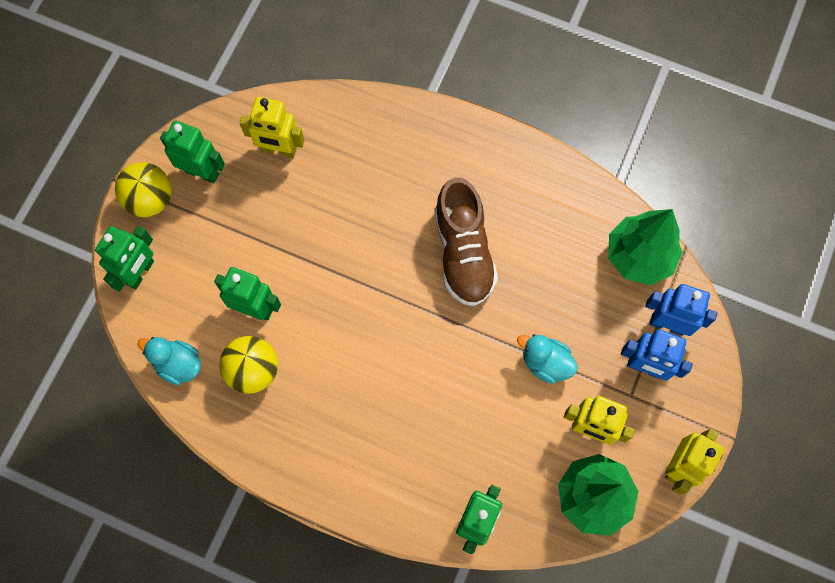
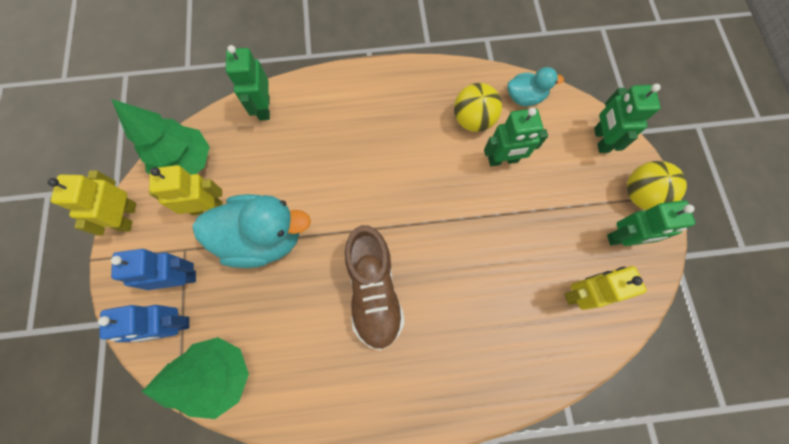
camera: 150 degrees right, 0 degrees up
(463, 252) = (374, 291): brown shoe -> brown shoe turned 150 degrees counterclockwise
(545, 363) = (263, 238): turquoise duck -> turquoise duck, size x1.89

